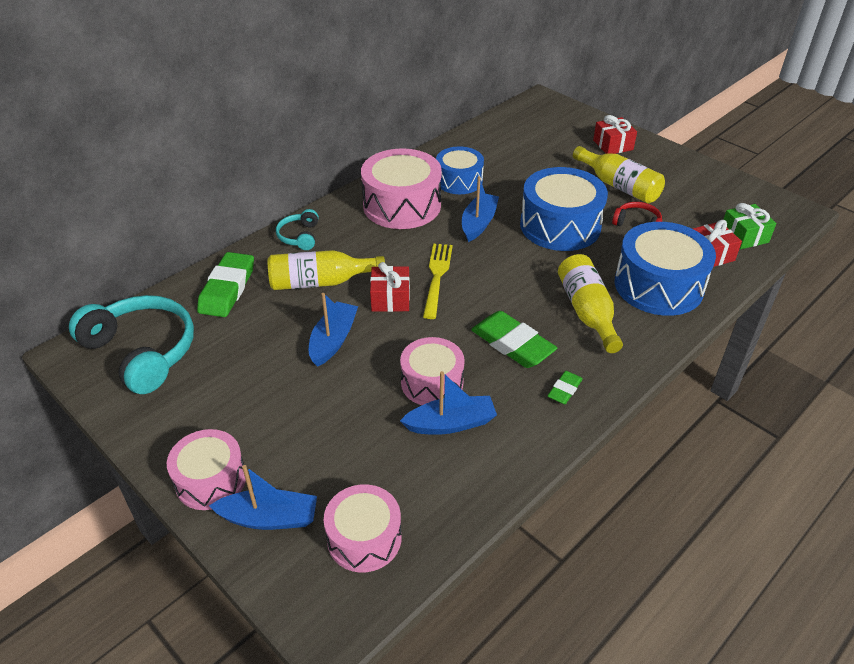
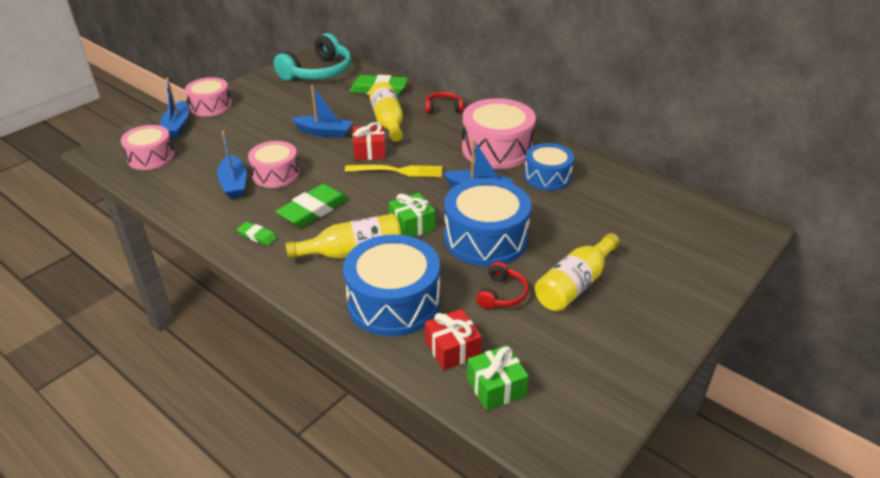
camera: 85 degrees right, 5 degrees down
(300, 236) = (443, 108): turquoise headphones -> red headphones
(540, 270) = (412, 225): none -> green gift
(613, 145) = (668, 285): red gift -> none

